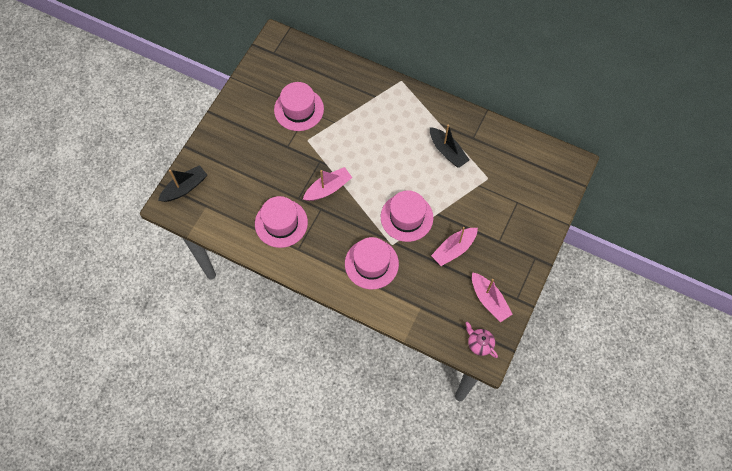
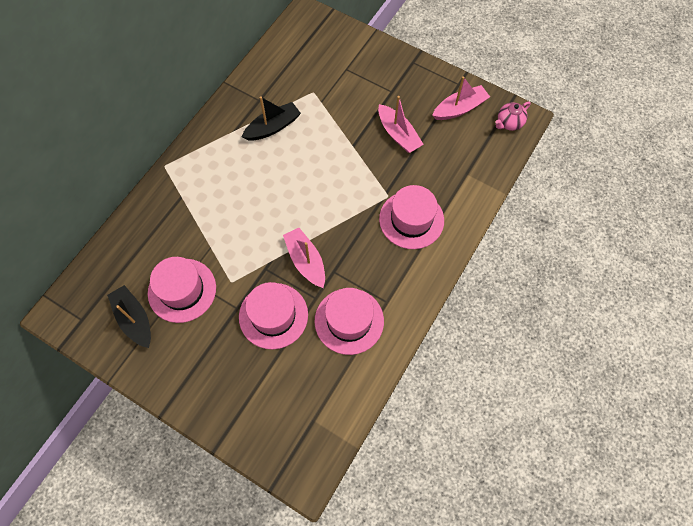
camera: 85 degrees left, 0 degrees up
(185, 188) = (281, 451): black boat -> black boat (134, 319)
(406, 217) = (354, 177): pink hat -> pink hat (273, 315)

